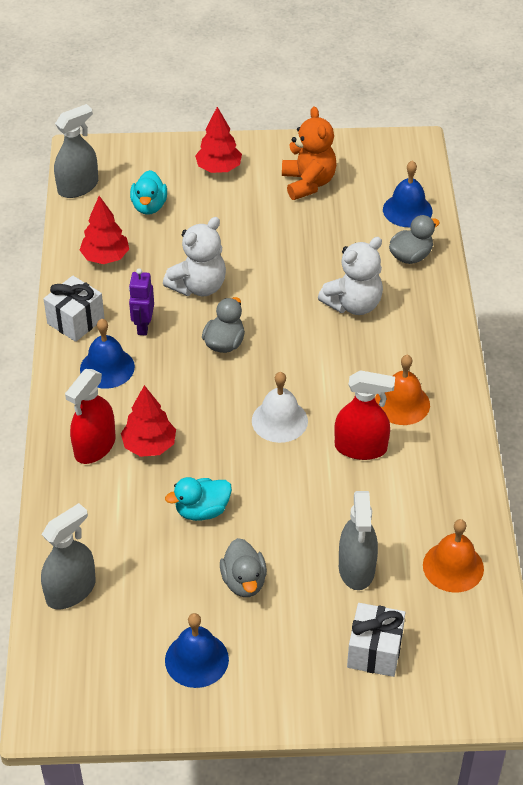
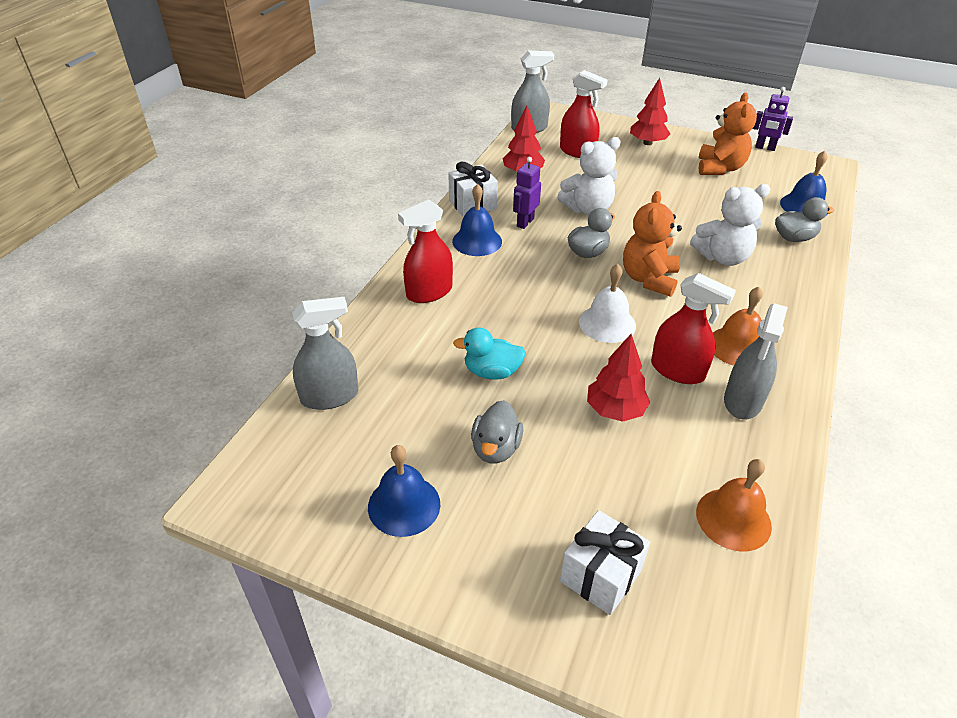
camera: 25 degrees right, 5 degrees down
(149, 206) = (577, 151): turquoise duck -> red spray bottle
(149, 446) = (476, 306): red tree -> red tree (615, 410)
(295, 355) = (648, 279): none -> orange teddy bear
(343, 137) = (765, 148): none -> purple robot
(356, 568) = (621, 479): grey spray bottle -> grey spray bottle (743, 401)

